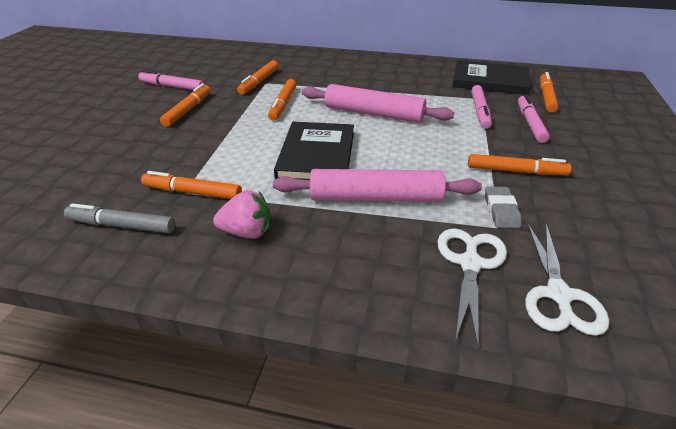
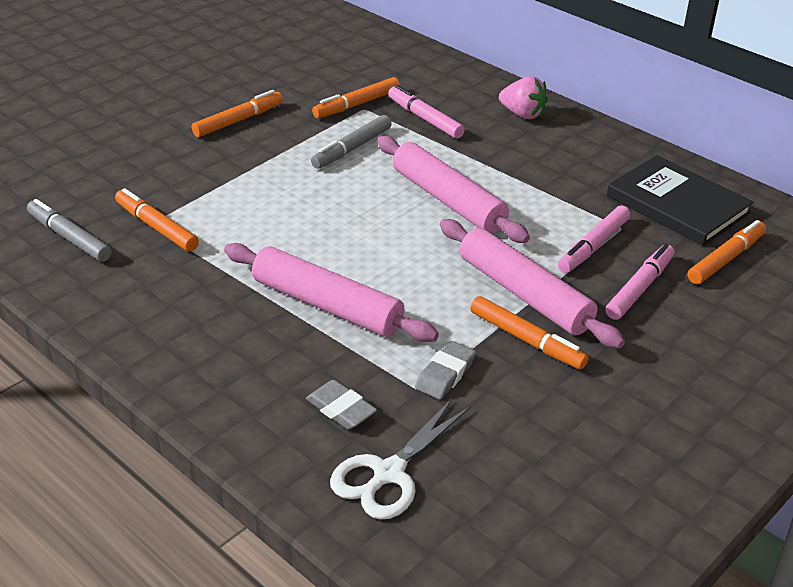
camera: 30 degrees right, 0 degrees up
(172, 86) = (249, 79): pink marker -> pink marker (424, 119)
(247, 232) = (168, 289): pink strawberry -> pink strawberry (522, 114)
(283, 104) = (352, 149): orange marker -> grey marker
(317, 155) = (320, 231): black book -> none
(470, 264) = (341, 409): white scissors -> grey eraser
(480, 147) = (524, 294): none -> pink rolling pin

